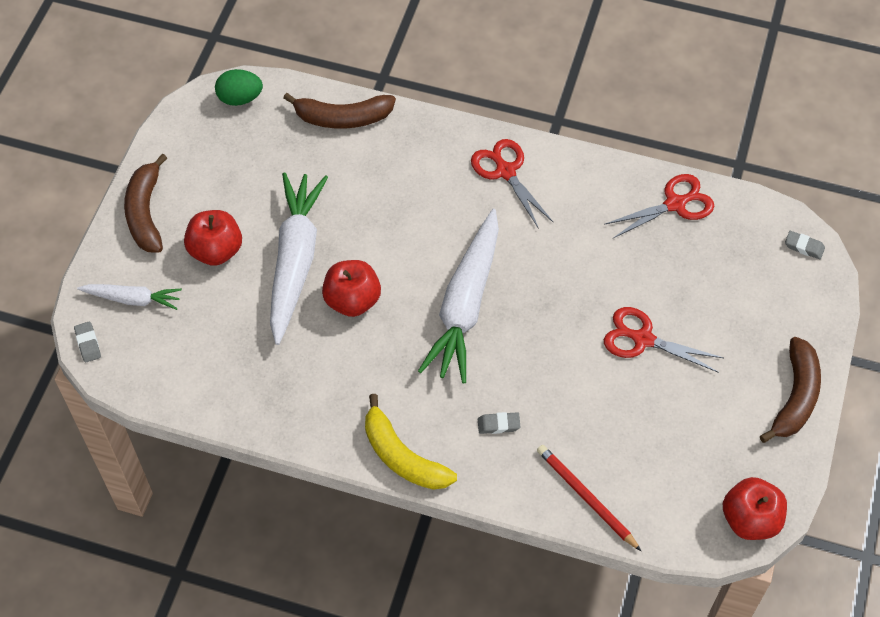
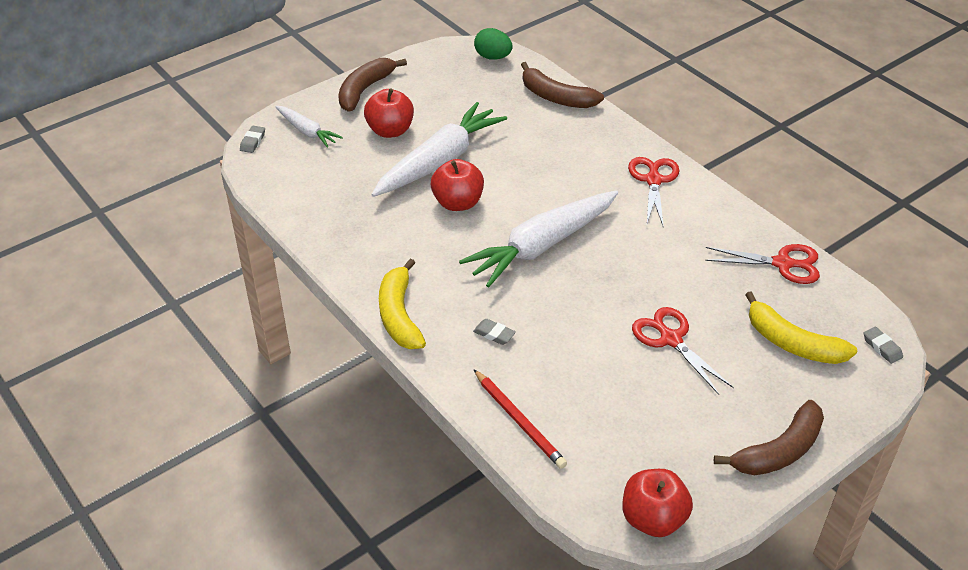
camera: 35 degrees right, 15 degrees down
(586, 497) = (519, 421): red pencil -> red pencil turned 150 degrees clockwise
(736, 284) = (792, 343): none -> yellow banana

